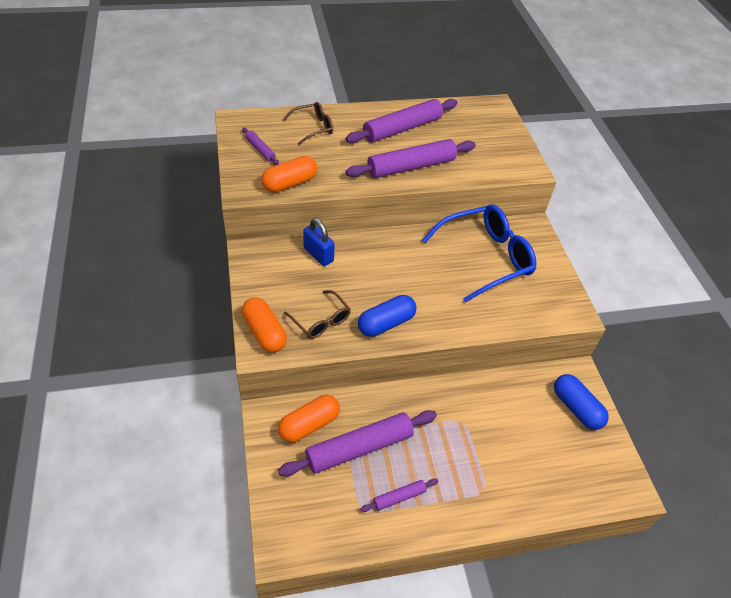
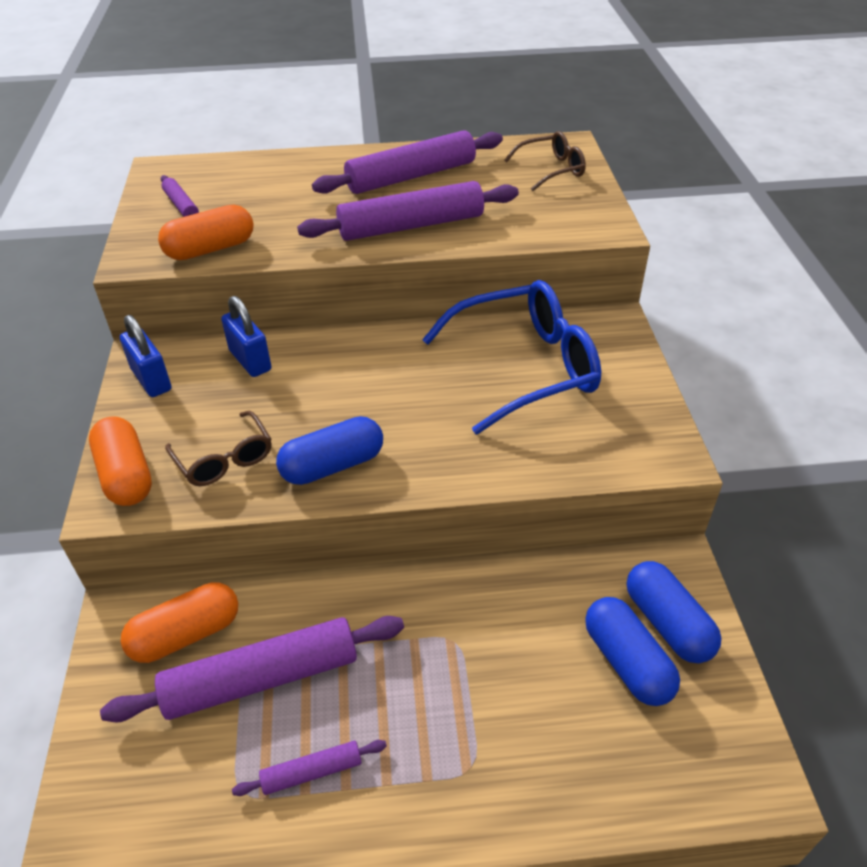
camera: 10 degrees right, 5 degrees down
(260, 269) = (151, 380): none -> blue padlock
(313, 127) = (273, 177): brown glasses -> brown glasses (552, 169)
(557, 430) = (627, 662): none -> blue capsule

